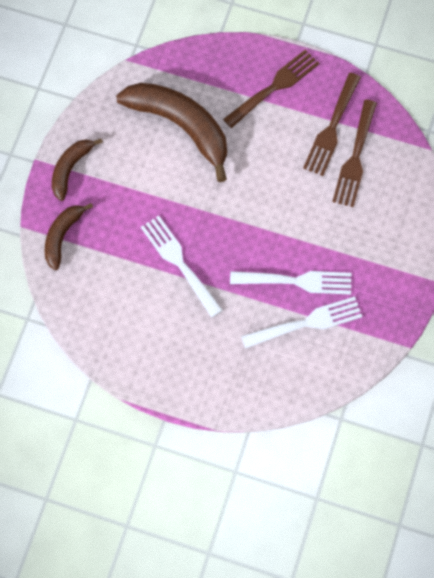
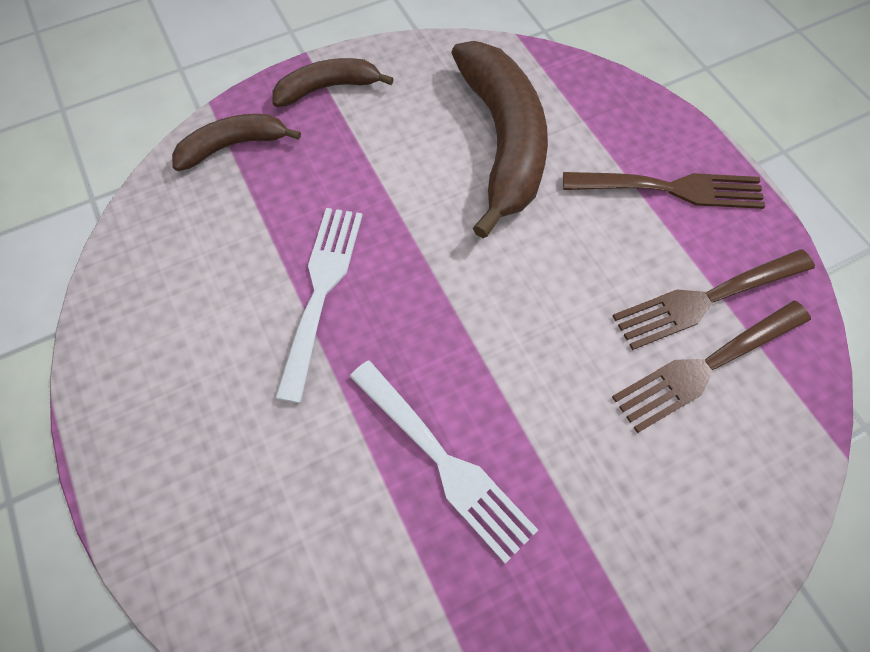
camera: 45 degrees right, 5 degrees down
(307, 323) = (394, 541): white fork -> none

